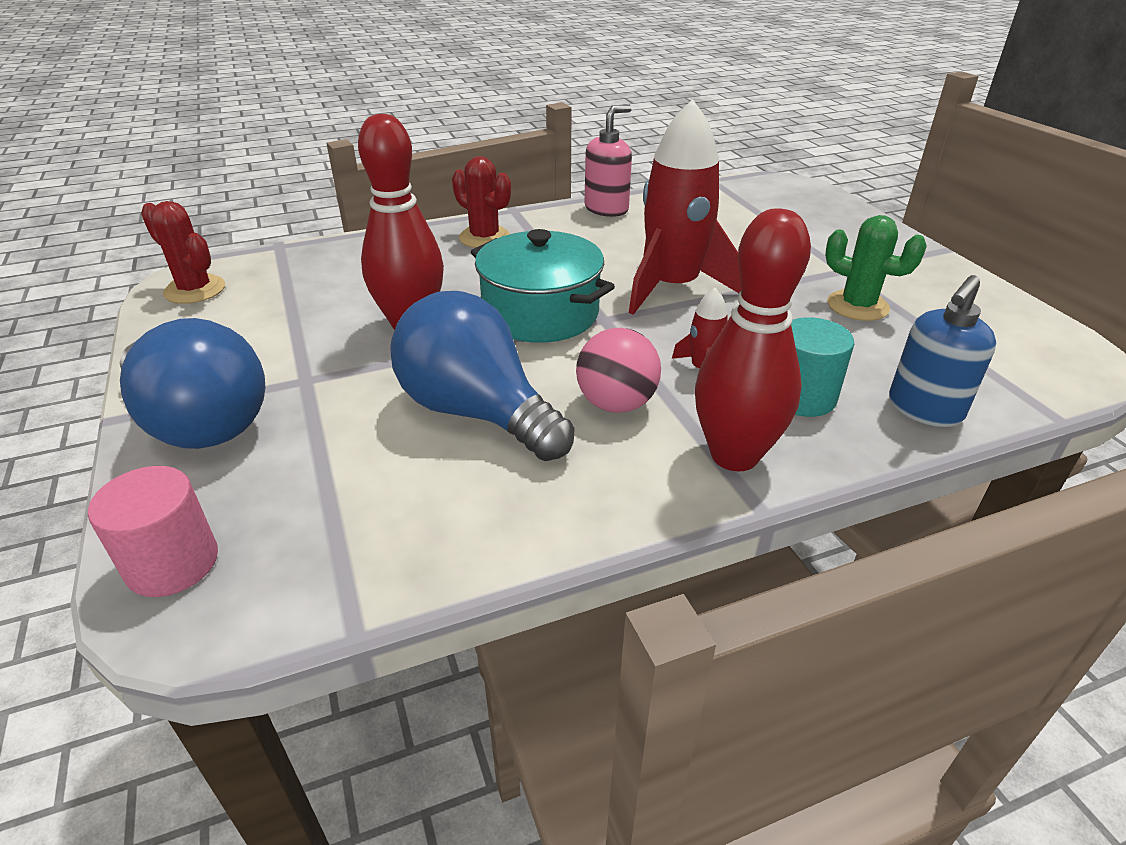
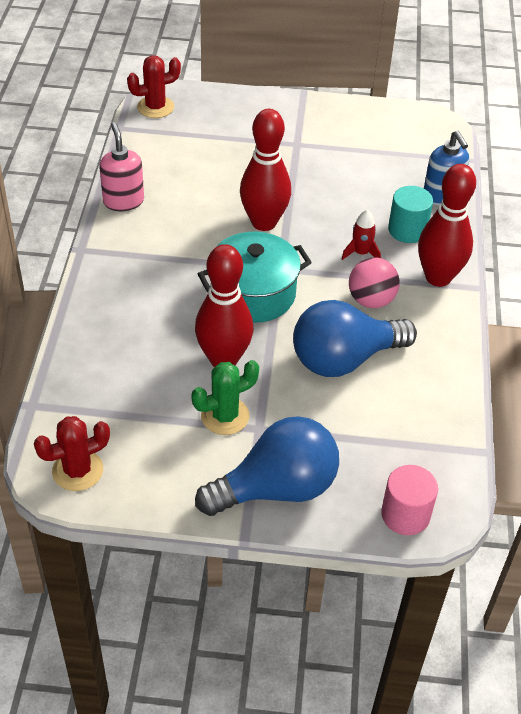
camera: 65 degrees left, 10 degrees up
(484, 238) = (118, 282): red cactus -> red cactus (155, 107)
(672, 287) = (264, 222): red rocket -> red bowling pin
(857, 306) = (339, 162): green cactus -> green cactus (225, 416)

